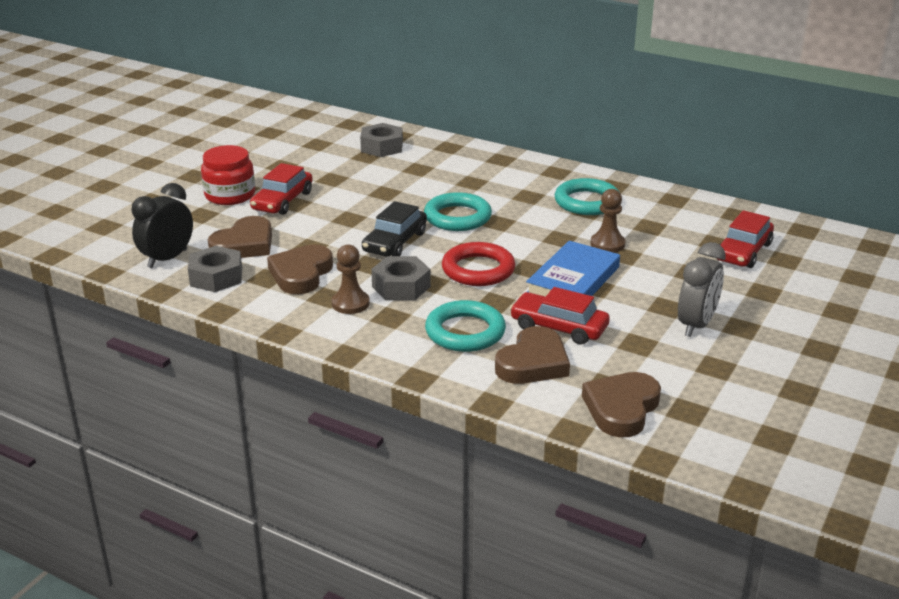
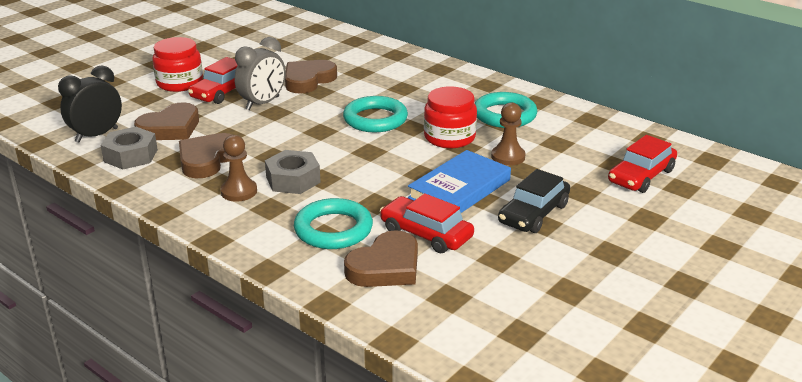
camera: 10 degrees right, 0 degrees up
(382, 147) = (335, 50): grey nut -> none
(395, 242) = (306, 137): black car -> black car (533, 213)
(478, 270) = (372, 170): red ring -> none
(541, 229) = (449, 137): none -> red jar
(621, 408) = (454, 323): brown heart -> brown heart (308, 80)
(696, 325) = (565, 245): grey clock -> grey clock (262, 103)

